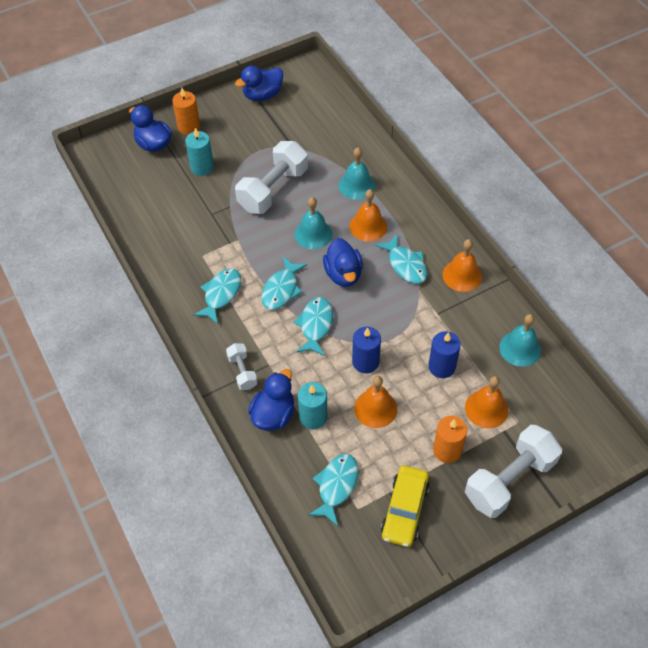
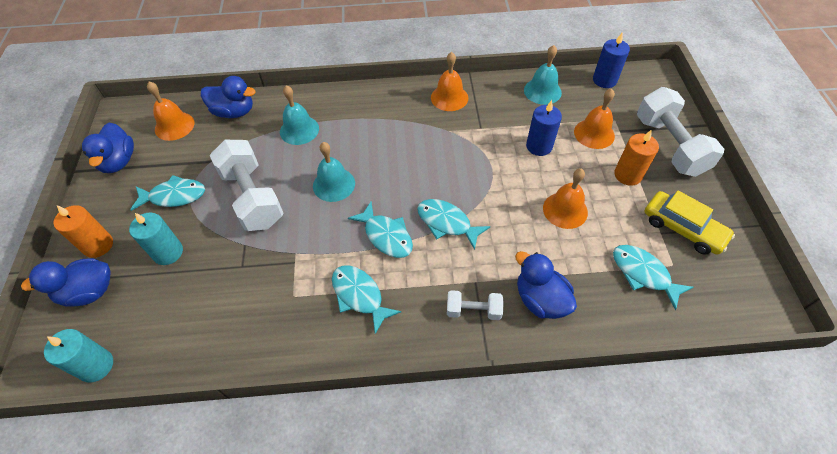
camera: 65 degrees left, 0 degrees up
(313, 417) = (556, 265): turquoise candle -> turquoise candle (96, 366)
(343, 274) = (398, 178): blue duck -> blue duck (234, 112)
(365, 362) = (509, 198): blue candle -> blue candle (604, 80)
(368, 226) = (354, 139): orange bell -> orange bell (174, 126)
(405, 265) = (415, 129): turquoise fish -> turquoise fish (174, 196)

